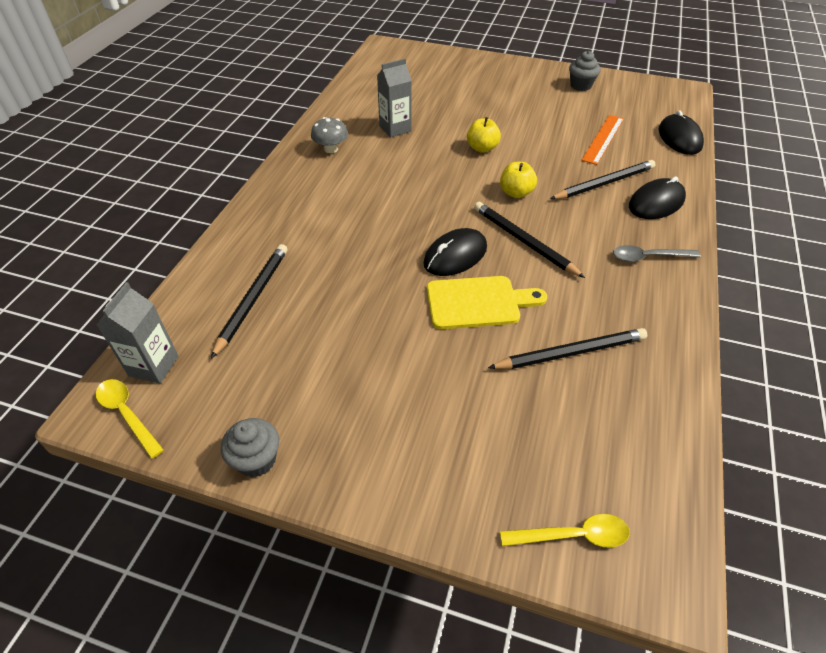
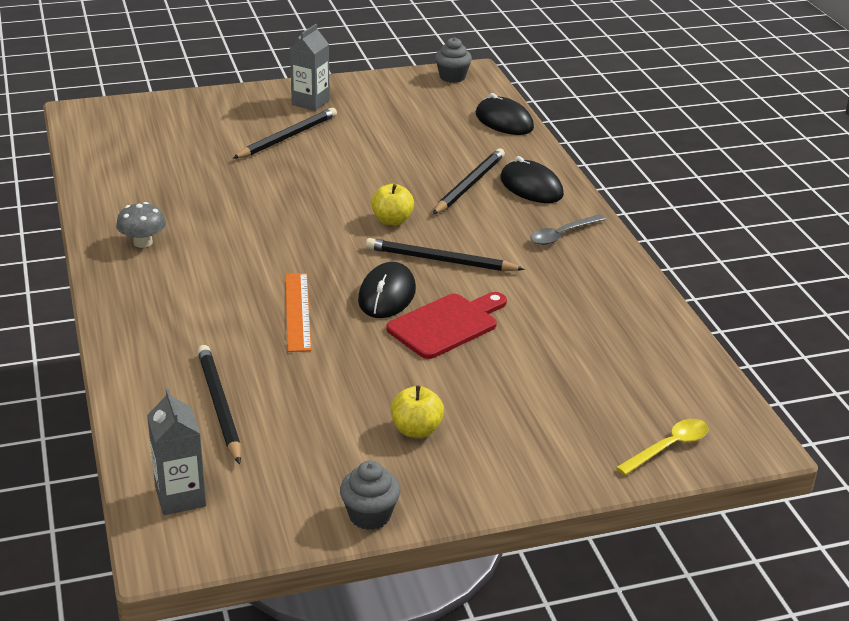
camera: 35 degrees left, 15 degrees down
(127, 414) = (202, 541): yellow spoon -> none
(395, 129) = (197, 199): grey carton -> grey carton (310, 102)
(478, 302) = (446, 324): yellow cutting board -> red cutting board
(482, 148) = (316, 189): yellow apple -> yellow apple (416, 430)
(570, 352) = (561, 331): black pencil -> black pencil (287, 137)
(580, 86) = (361, 96): grey cupcake -> grey cupcake (452, 77)
(603, 139) = (432, 143): orange ruler -> orange ruler (297, 311)
(656, 203) = (531, 187): black mouse -> black mouse turned 60 degrees counterclockwise

